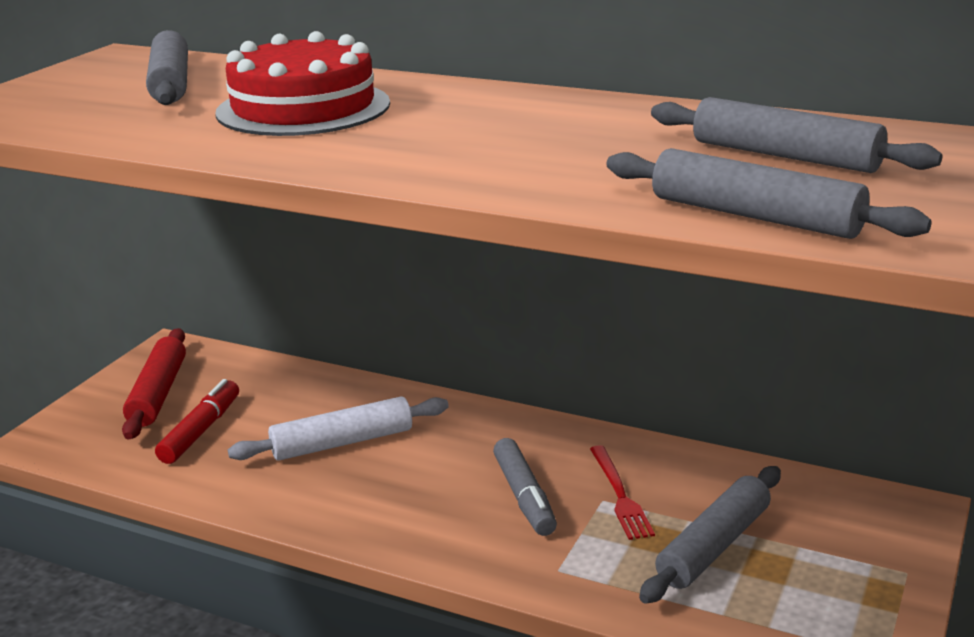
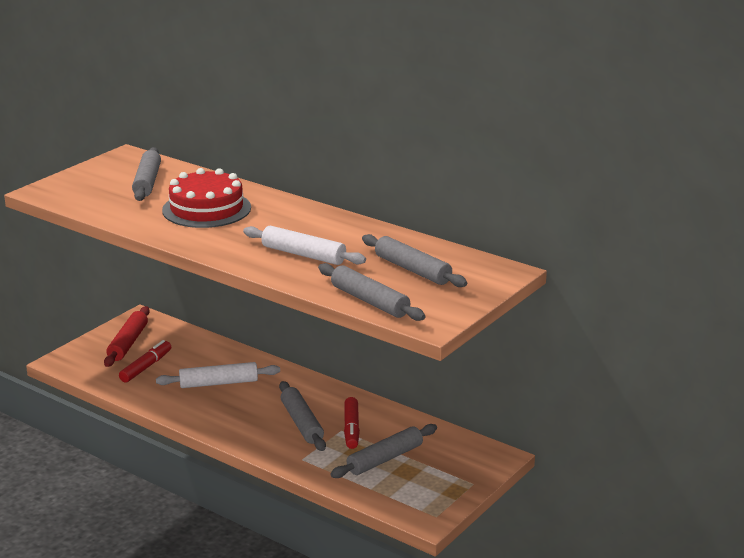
camera: 10 degrees right, 0 degrees up
(524, 497) = (302, 423): grey marker -> grey rolling pin
(544, 154) = (303, 255): none -> white rolling pin
(620, 495) = (351, 429): red fork -> red marker

